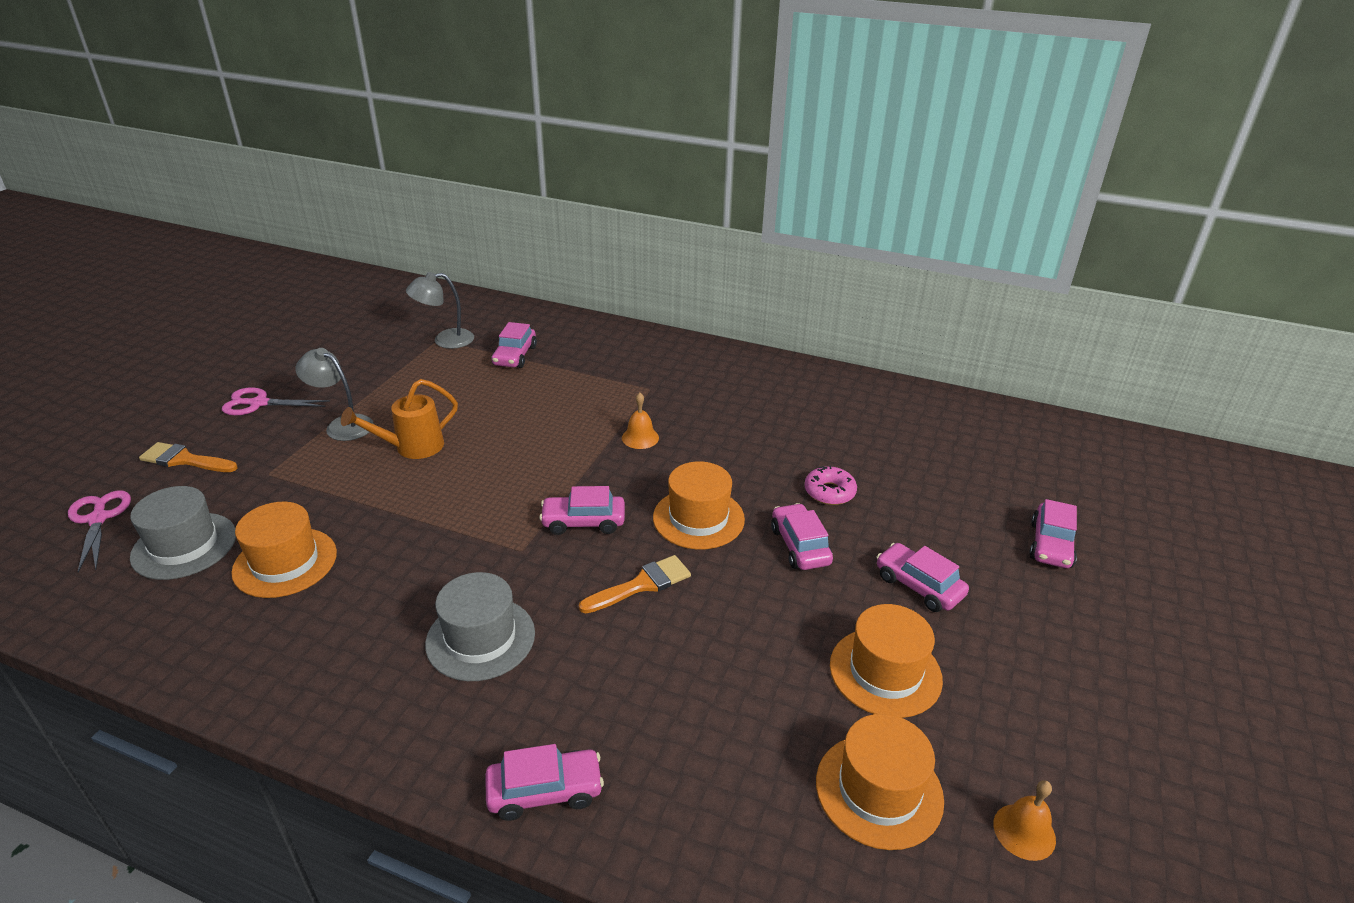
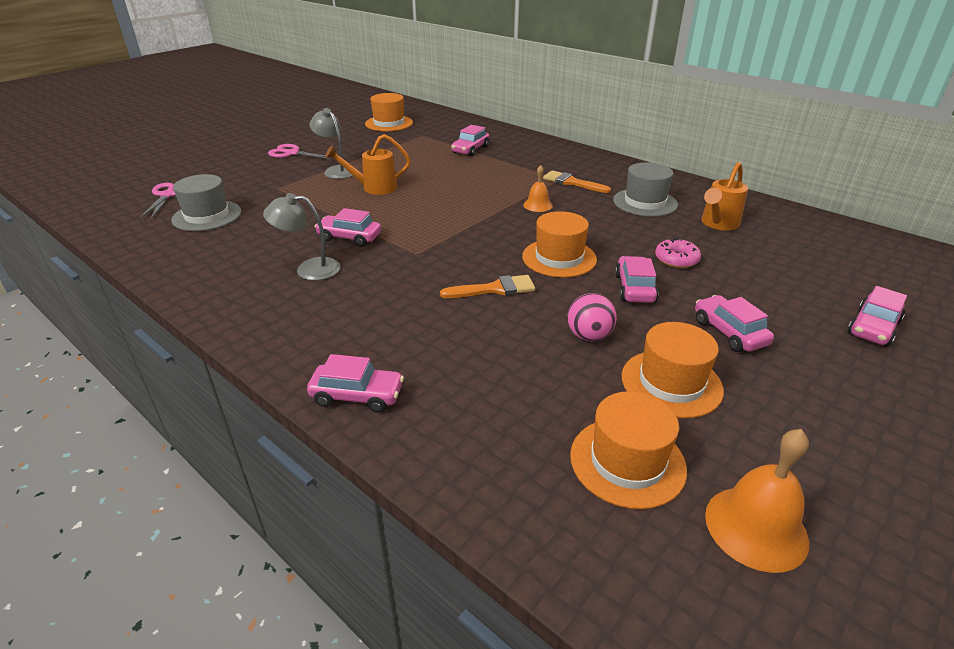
camera: 20 degrees right, 0 degrees up
(184, 460) = (232, 174): orange brush -> orange brush (572, 182)
(285, 562) = (260, 234): orange hat -> orange hat (389, 123)
(445, 340) = (427, 136): grey lamp -> grey lamp (309, 269)
(480, 638) = (361, 297): grey hat -> grey hat (645, 202)
(583, 522) = (470, 246): pink car -> pink car (349, 237)
(776, 629) = (589, 336): none -> pink ball
(855, 428) = (718, 224): none -> orange watering can
(1024, 831) = (756, 527): orange bell -> orange bell, size x1.68

